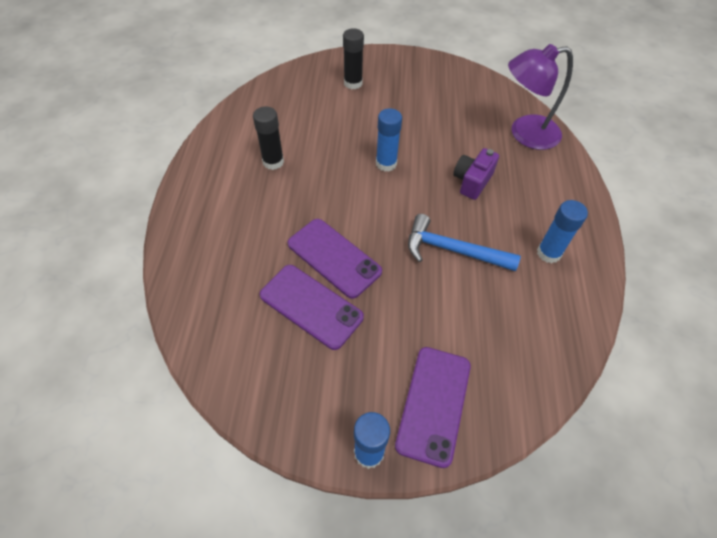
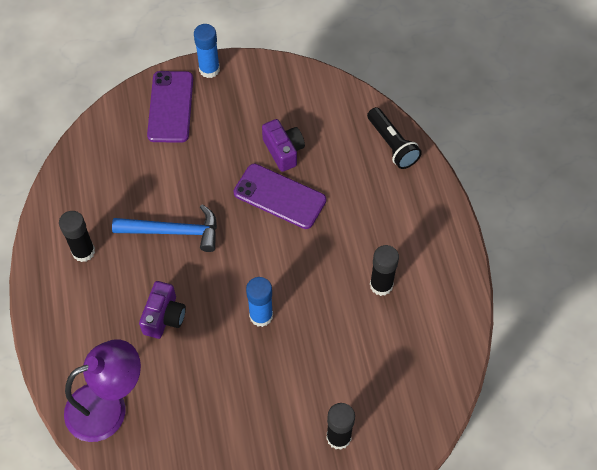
camera: 165 degrees right, 5 degrees up
(189, 282) = (392, 145): none -> black flashlight
(311, 306) = (283, 151): purple phone -> purple camera
(548, 253) = (83, 251): blue glue stick -> black glue stick

